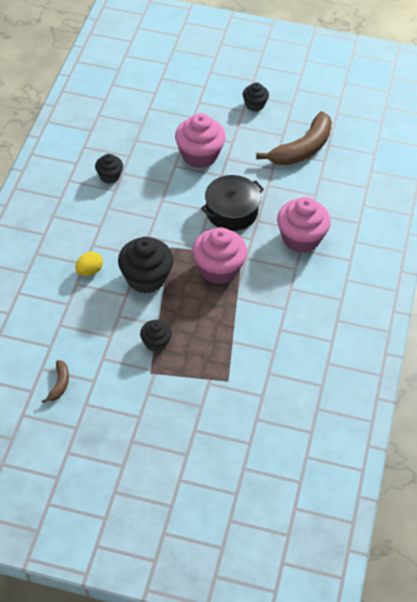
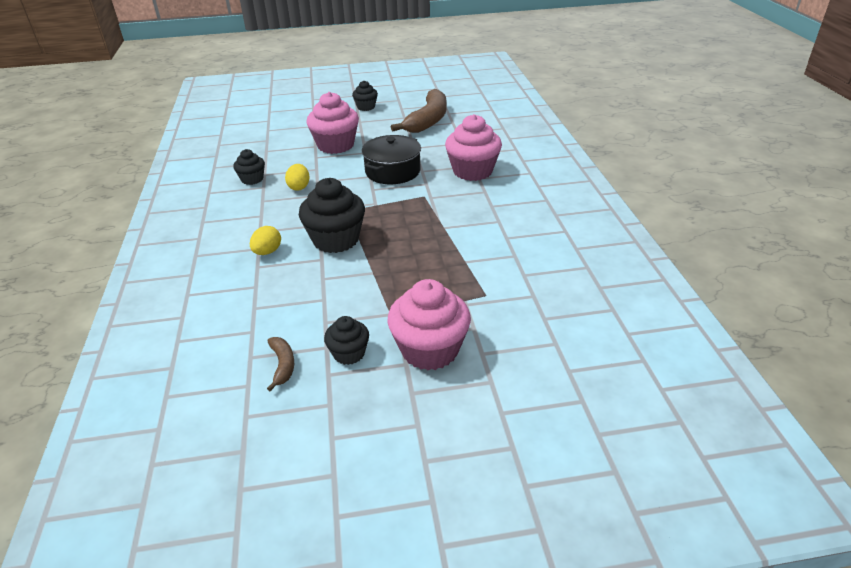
camera: 20 degrees left, 15 degrees down
(144, 202) = (299, 187): none -> yellow egg
(156, 342) = (381, 288): black cupcake -> black cupcake (349, 353)
(218, 269) = (409, 212): pink cupcake -> pink cupcake (429, 350)

